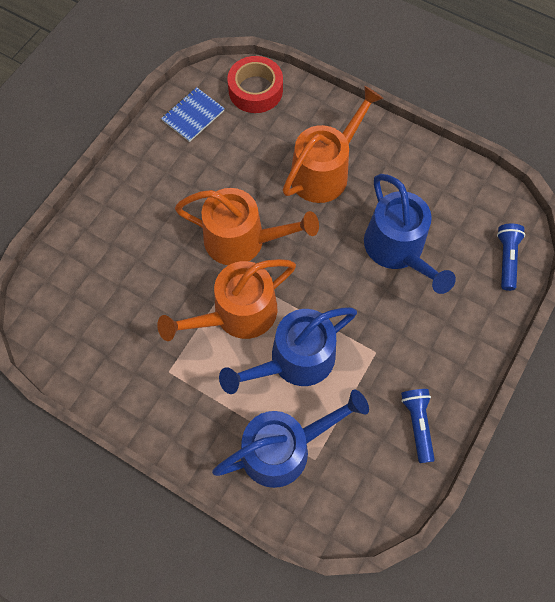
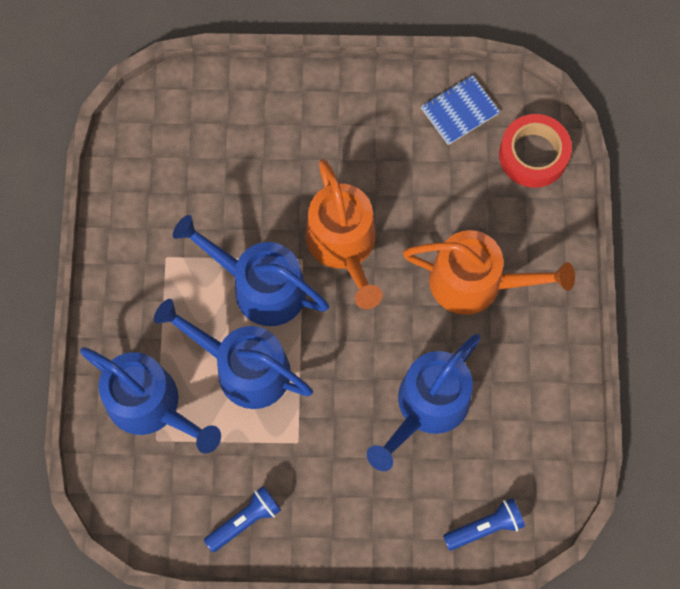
camera: 60 degrees right, 5 degrees up
(193, 116) = (459, 111): blue notebook -> blue notebook turned 45 degrees counterclockwise
(237, 314) = (260, 286): orange watering can -> blue watering can

